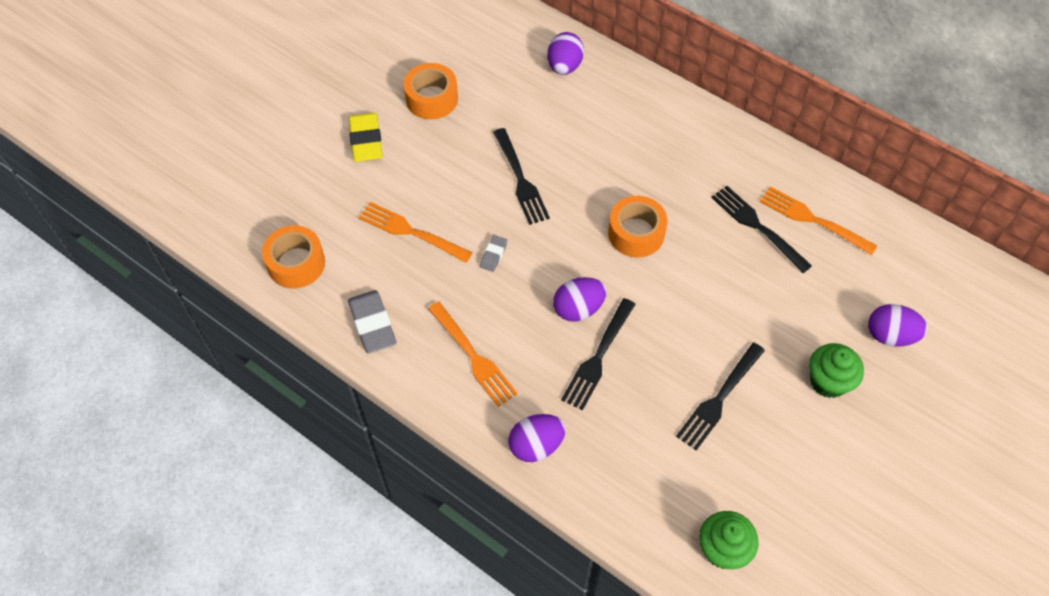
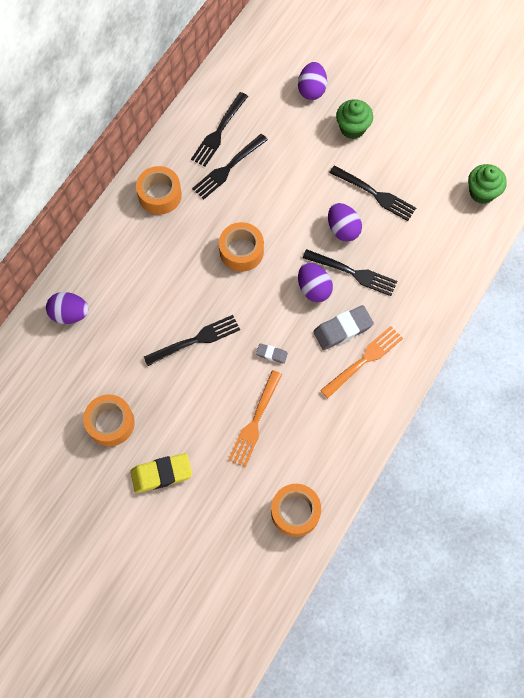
camera: 95 degrees left, 10 degrees up
(372, 324) = (346, 439): grey eraser -> grey eraser (342, 329)
(536, 445) = (429, 310): purple egg -> purple egg (343, 229)
(717, 153) = (160, 195): none -> orange tape
(813, 220) = (219, 132): orange fork -> black fork

